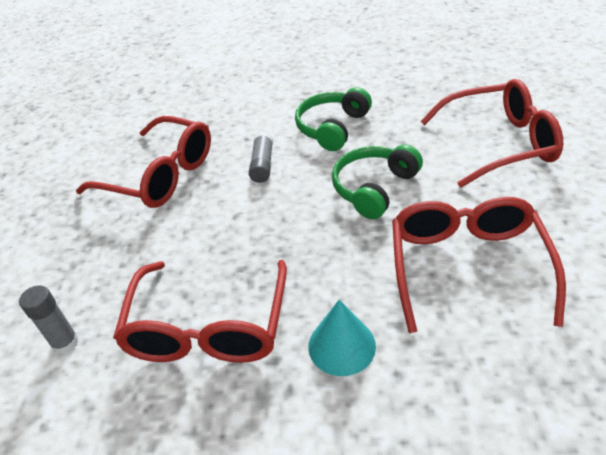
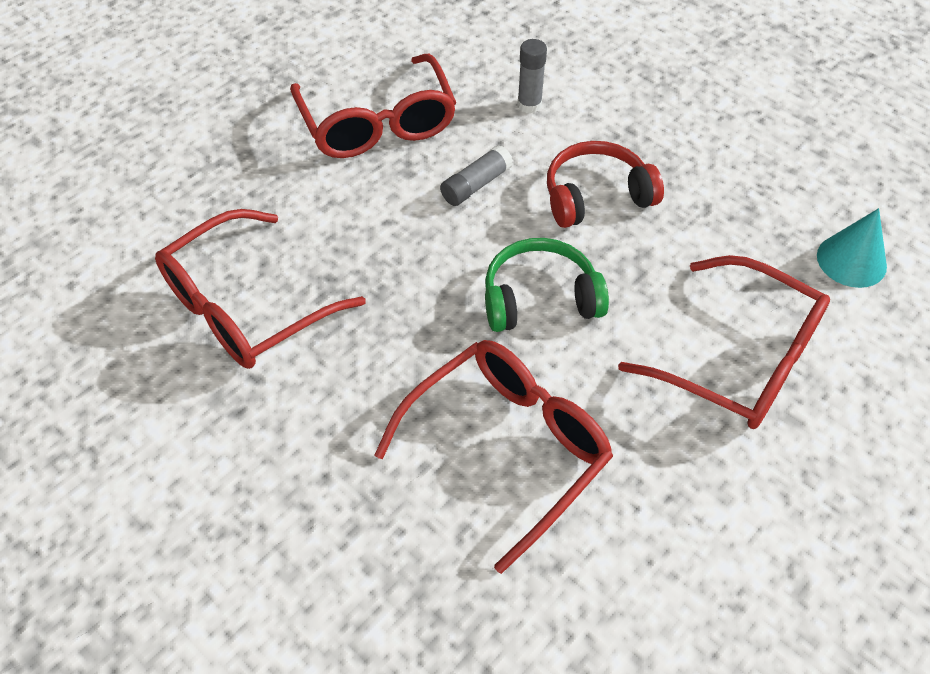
camera: 40 degrees right, 10 degrees up
(65, 343) = (145, 229): grey glue stick -> grey glue stick (529, 105)
(332, 127) = (596, 196): green headphones -> red headphones
(341, 345) = (316, 414): turquoise cone -> turquoise cone (851, 260)

